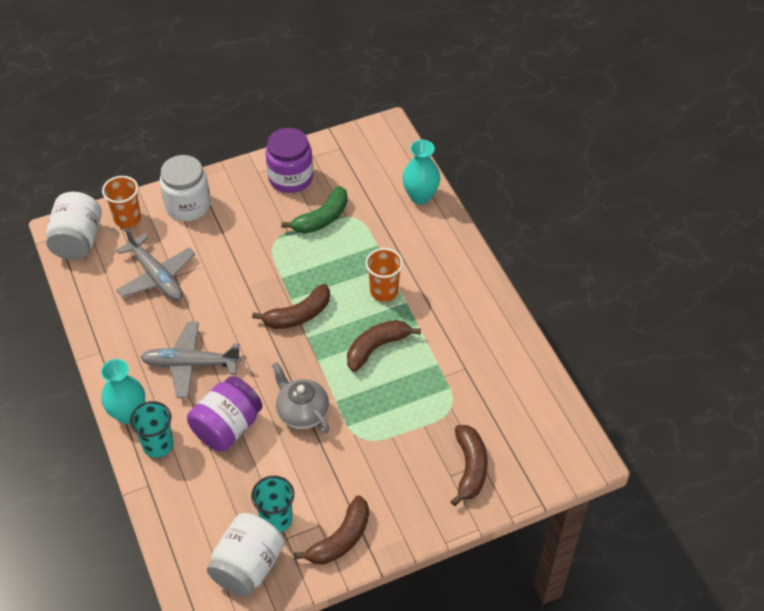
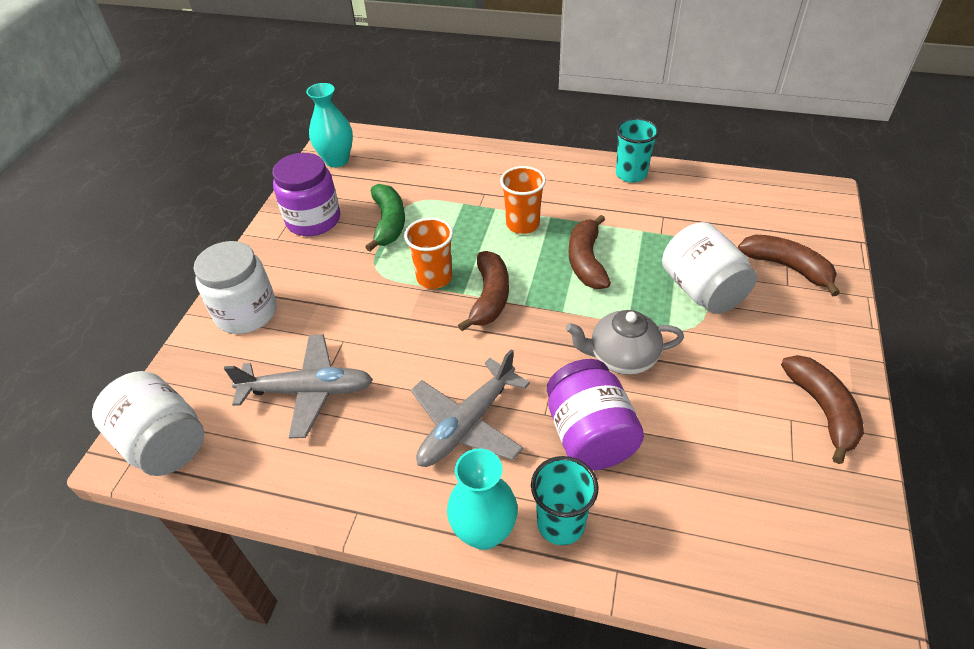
camera: 50 degrees left, 5 degrees down
(127, 219) = (195, 375): orange cup -> orange cup (434, 278)
(248, 566) = (816, 522): white jar -> white jar (702, 290)
(276, 519) = (759, 456): turquoise cup -> turquoise cup (631, 174)
(420, 196) = (439, 153): turquoise vase -> turquoise vase (337, 160)

